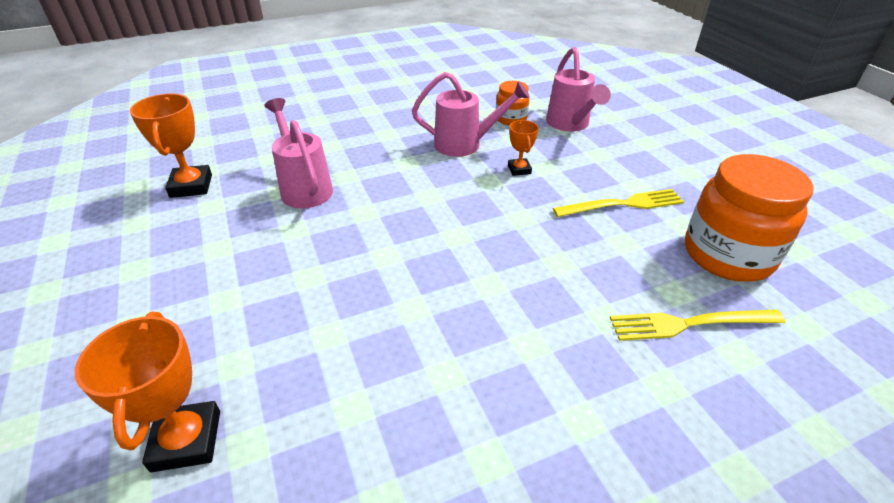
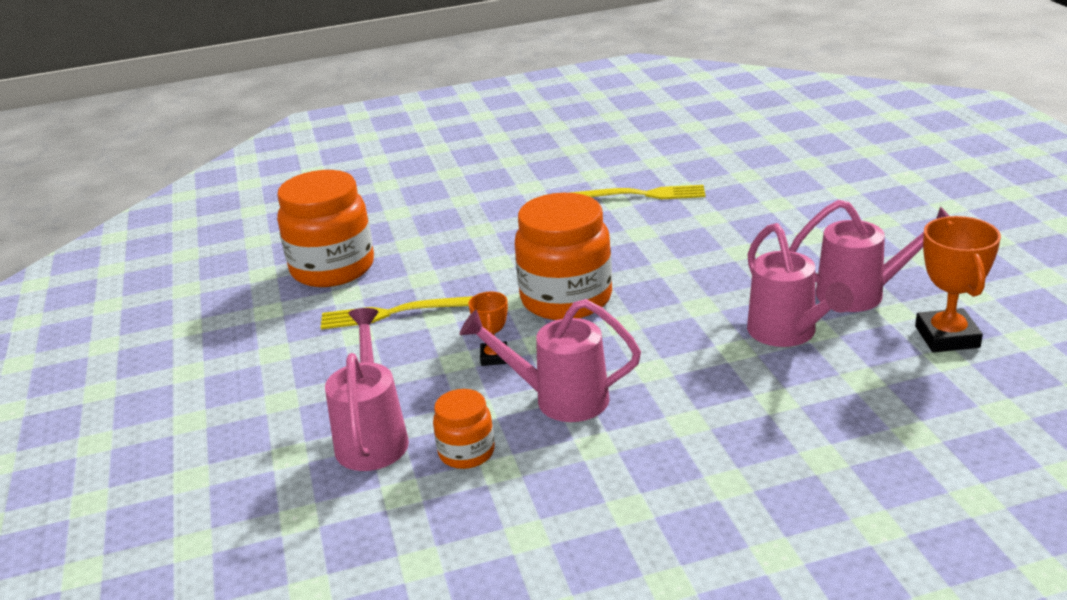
camera: 170 degrees left, 10 degrees down
(186, 440) = (787, 176): orange trophy -> none
(226, 223) = (861, 294): none -> pink watering can
(478, 218) = (566, 299): none -> orange jar
(689, 324) = (417, 226): yellow fork -> yellow fork (642, 195)

